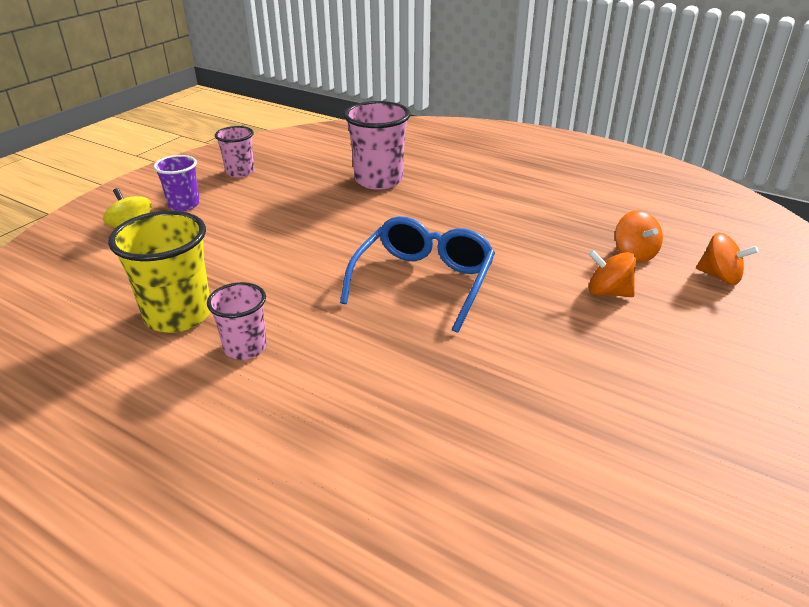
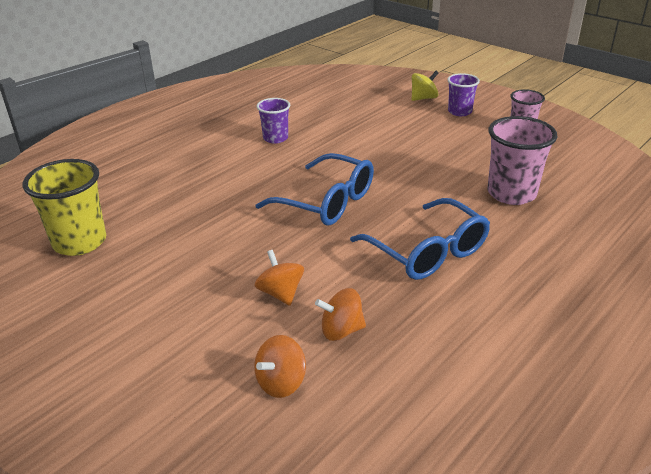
camera: 100 degrees right, 0 degrees up
(178, 315) = (316, 118): yellow cup -> yellow cup (80, 242)
(245, 348) = (275, 138): pink cup -> purple cup
(494, 218) = (427, 251): none -> blue glasses
(608, 292) = (280, 293): orange spinning top -> orange spinning top turned 60 degrees counterclockwise

